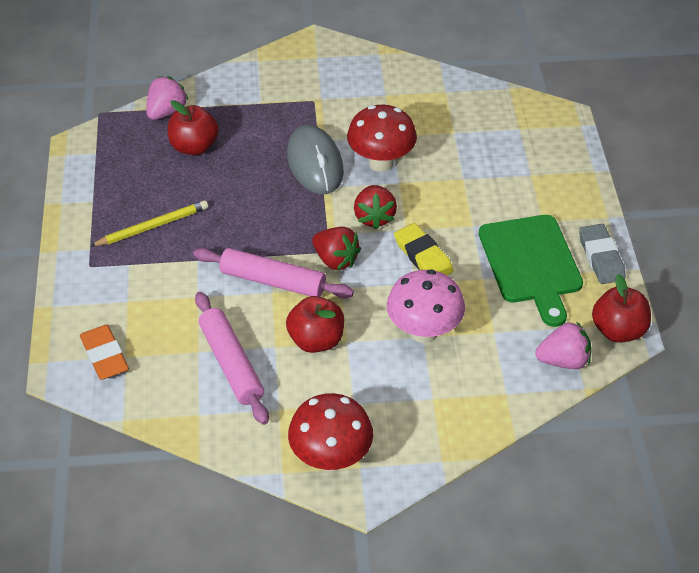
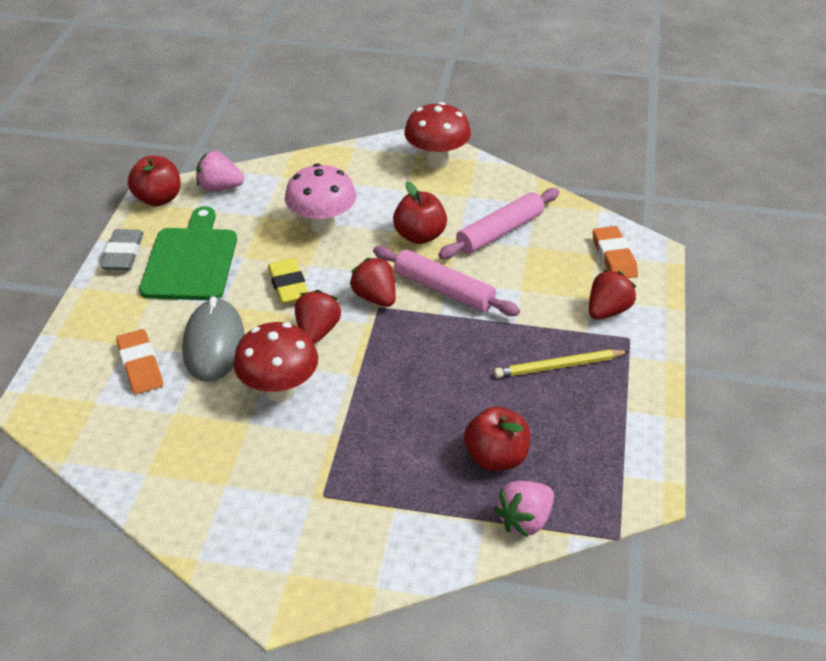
camera: 165 degrees left, 5 degrees down
(110, 290) = (607, 311): none -> red strawberry
(231, 363) = (500, 232): pink rolling pin -> pink rolling pin turned 60 degrees clockwise
(315, 163) = (355, 405): grey mouse -> grey mouse (214, 344)
(505, 160) = (140, 365): none -> orange eraser

